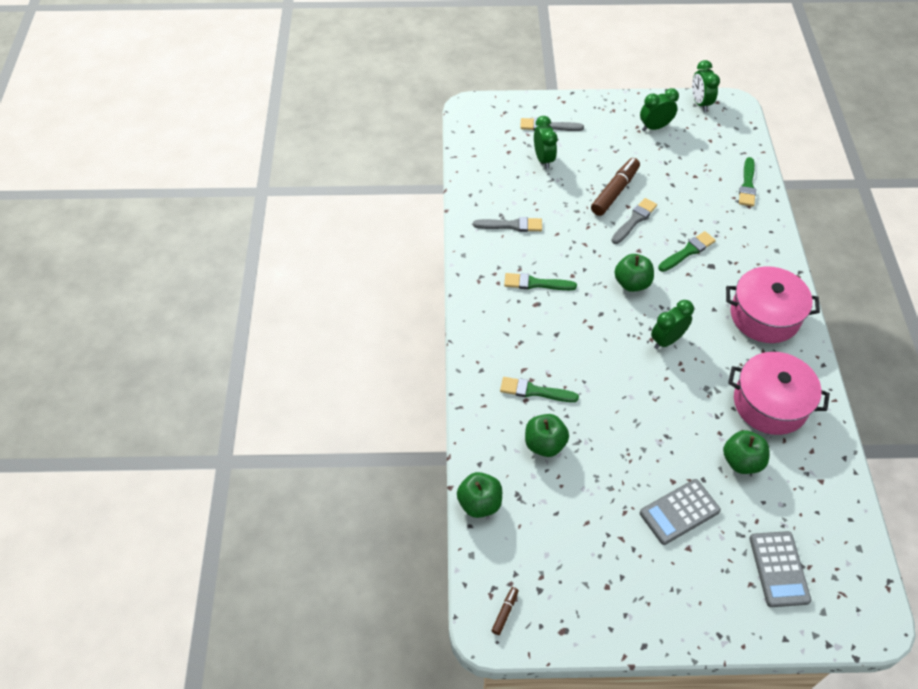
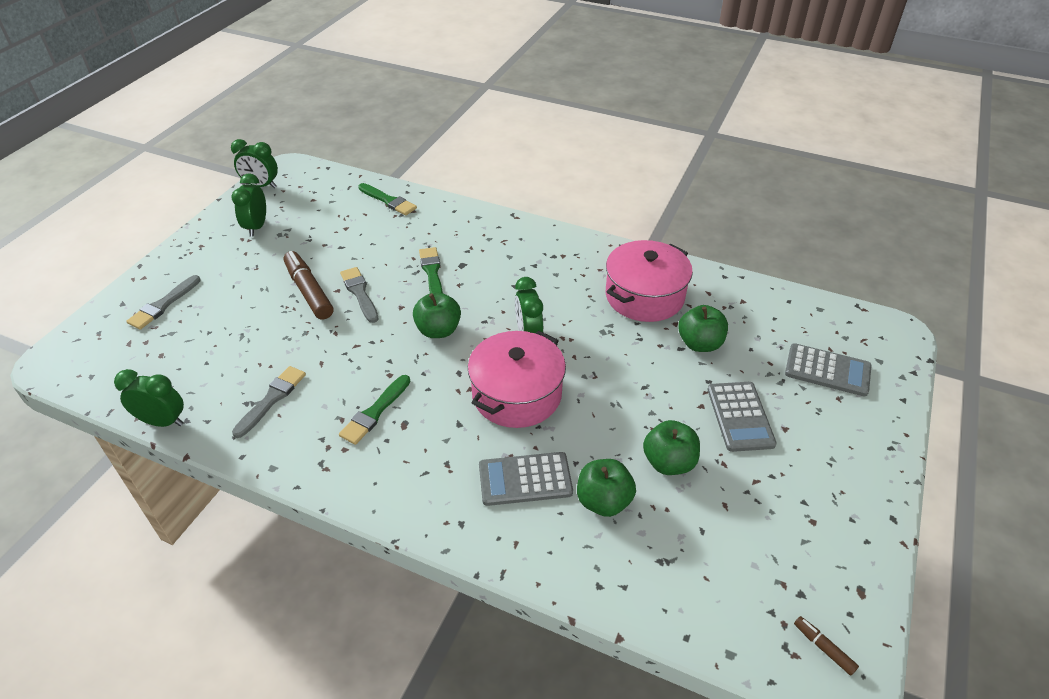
camera: 65 degrees left, 10 degrees down
(479, 503) = (657, 611): green apple -> green apple (668, 462)
(534, 391) = (525, 479): green brush -> grey calculator
(543, 159) = (205, 329): green clock -> green clock (163, 421)
(764, 316) = (545, 256): pink pot -> pink pot (517, 394)

